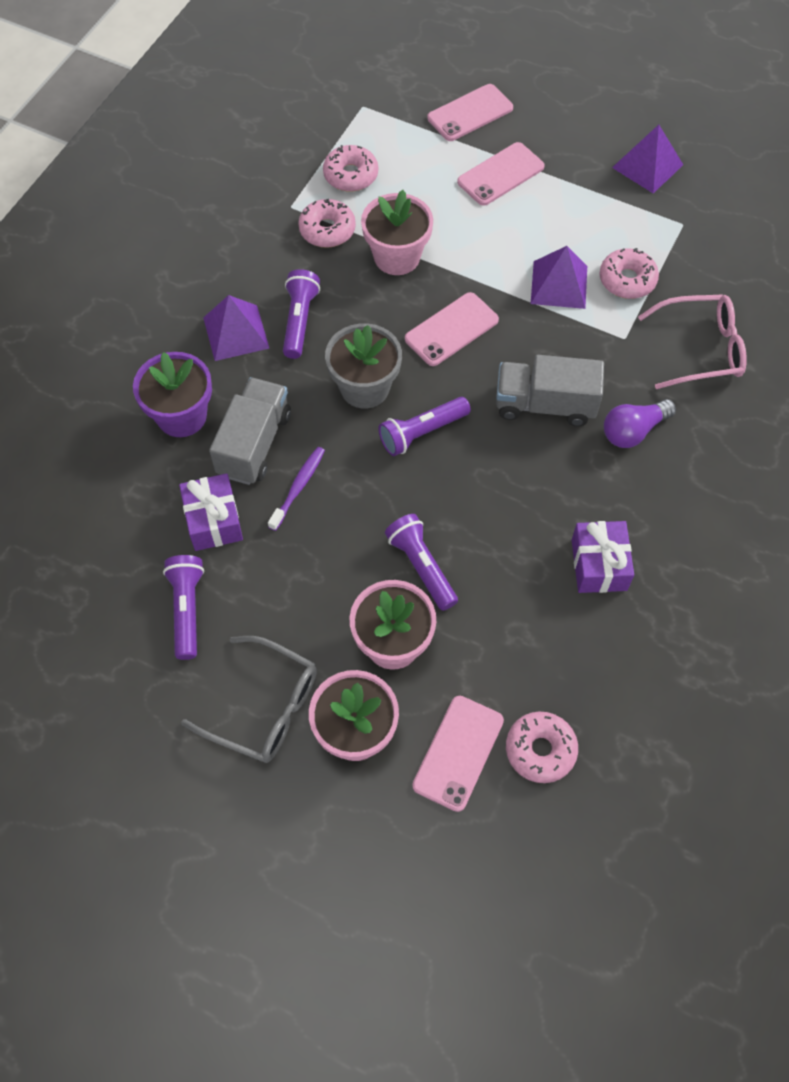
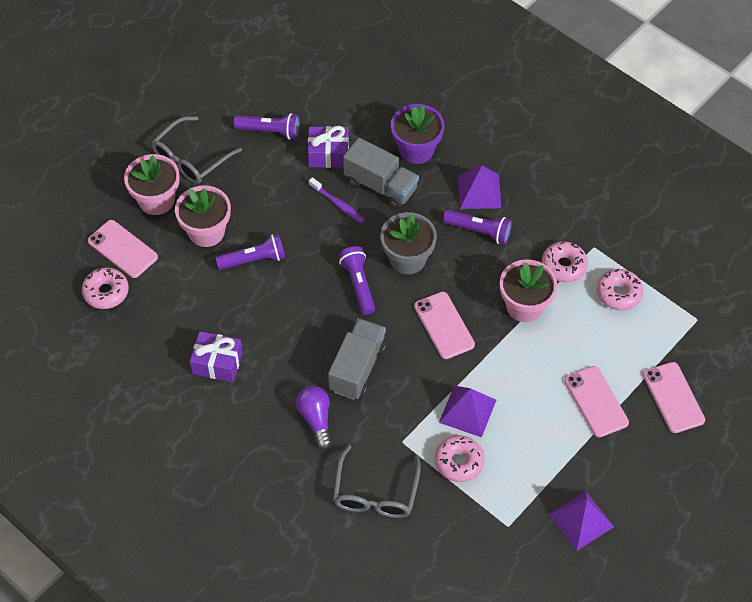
camera: 105 degrees right, 5 degrees down
(700, 349) = (375, 492): pink glasses -> grey glasses

